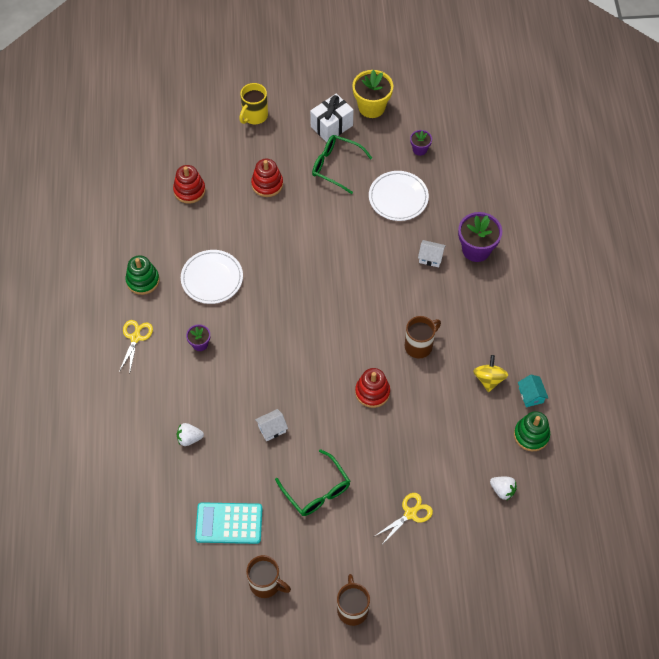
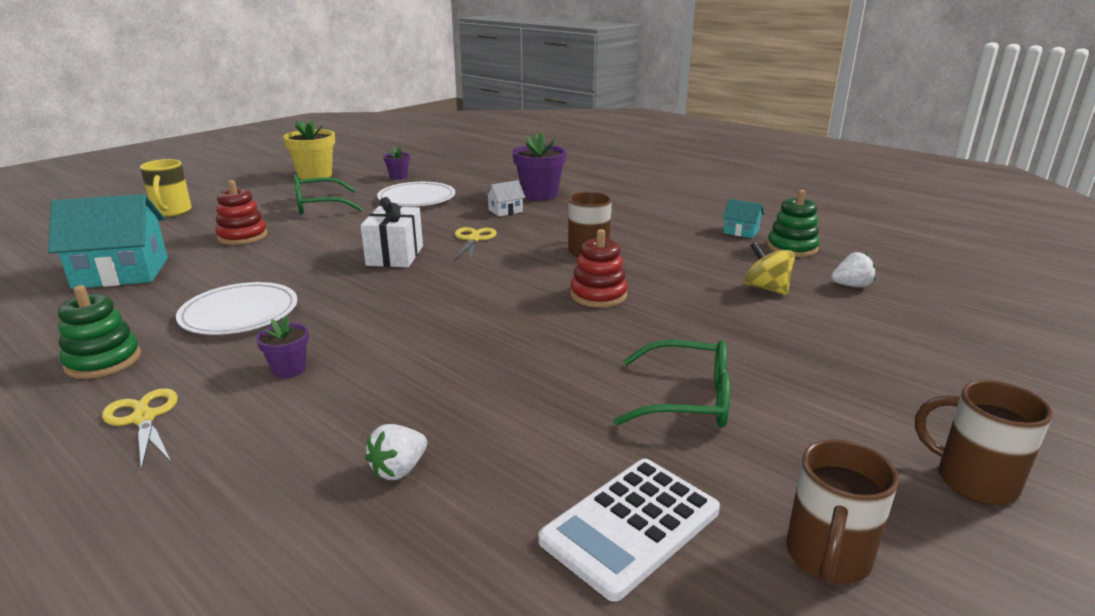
camera: 45 degrees left, 35 degrees down
(189, 190) = (121, 273): red stacking toy -> turquoise house
(229, 523) = (630, 526): turquoise calculator -> white calculator
(266, 584) = (827, 558): brown mug -> brown mug turned 135 degrees clockwise
(272, 429) = (525, 383): white house -> none
(331, 126) = (282, 192): white gift -> white gift (395, 256)
(410, 513) = (821, 350): yellow scissors -> yellow scissors (473, 239)
(489, 379) = (690, 239): yellow spinning top -> yellow spinning top (766, 288)

